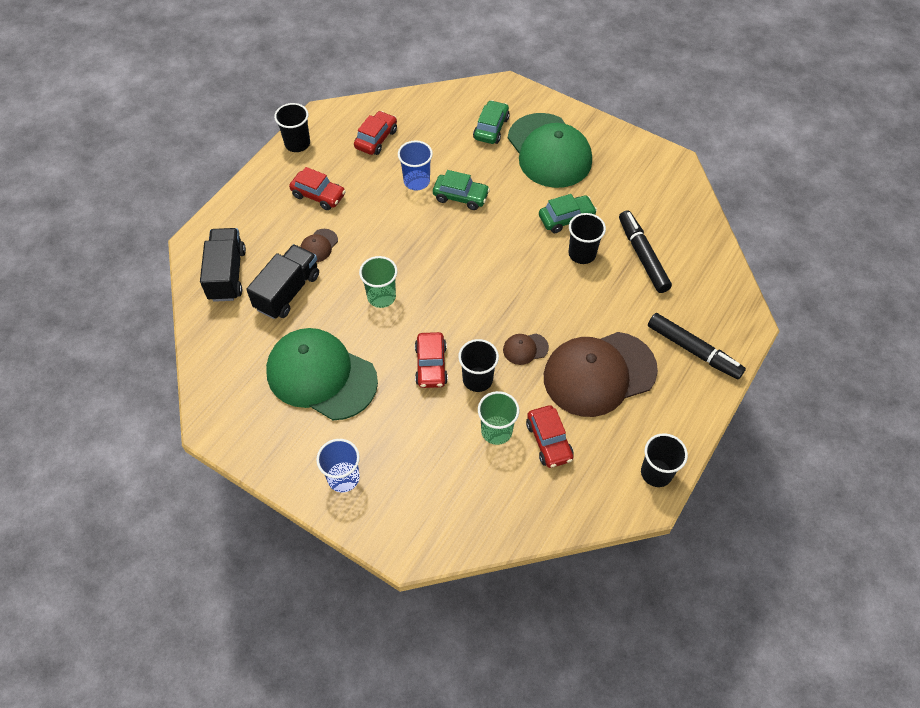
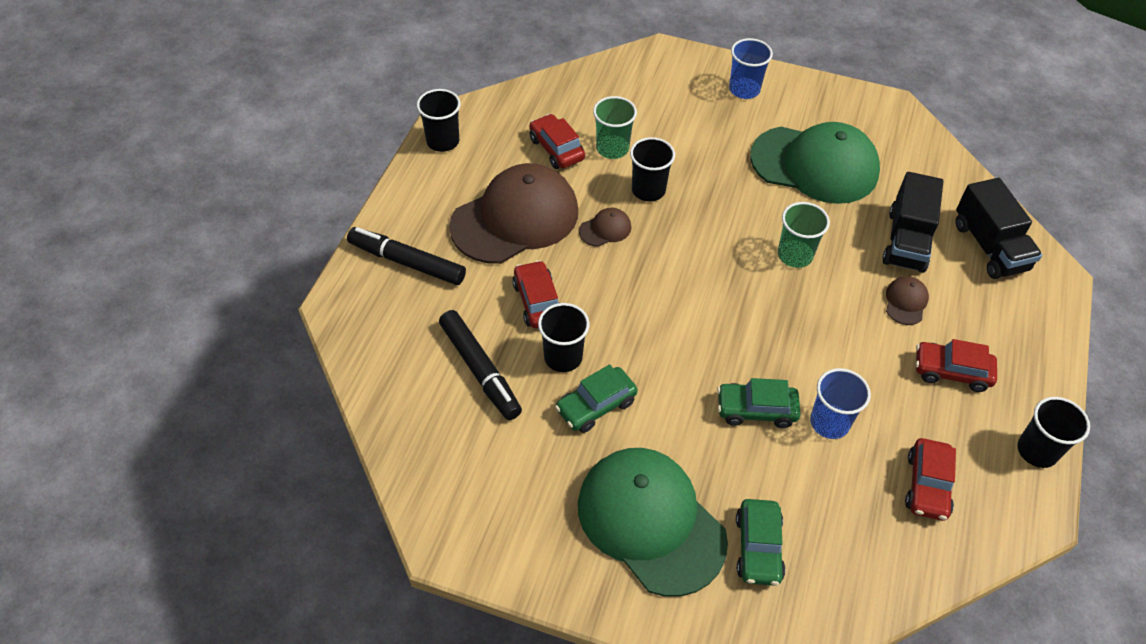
camera: 165 degrees right, 5 degrees down
(431, 365) = (704, 194): red car -> red car (538, 301)

